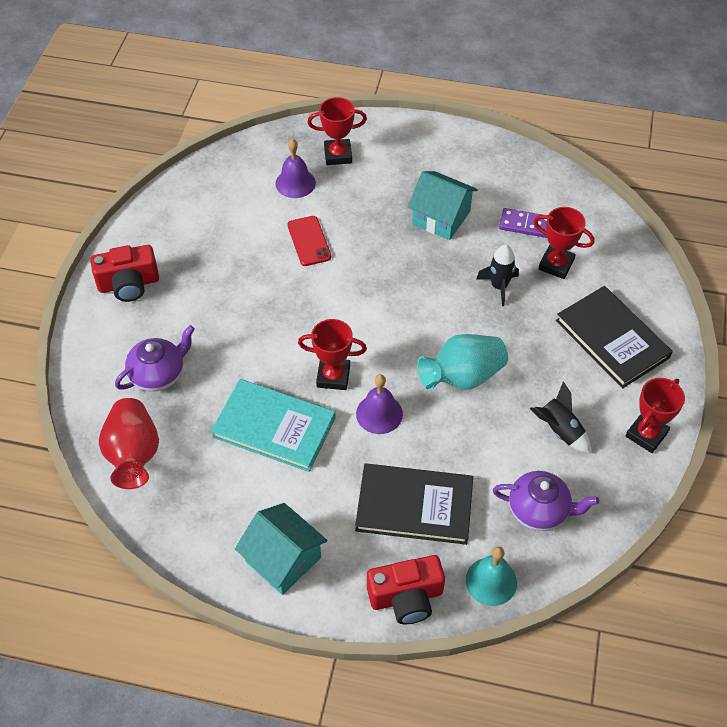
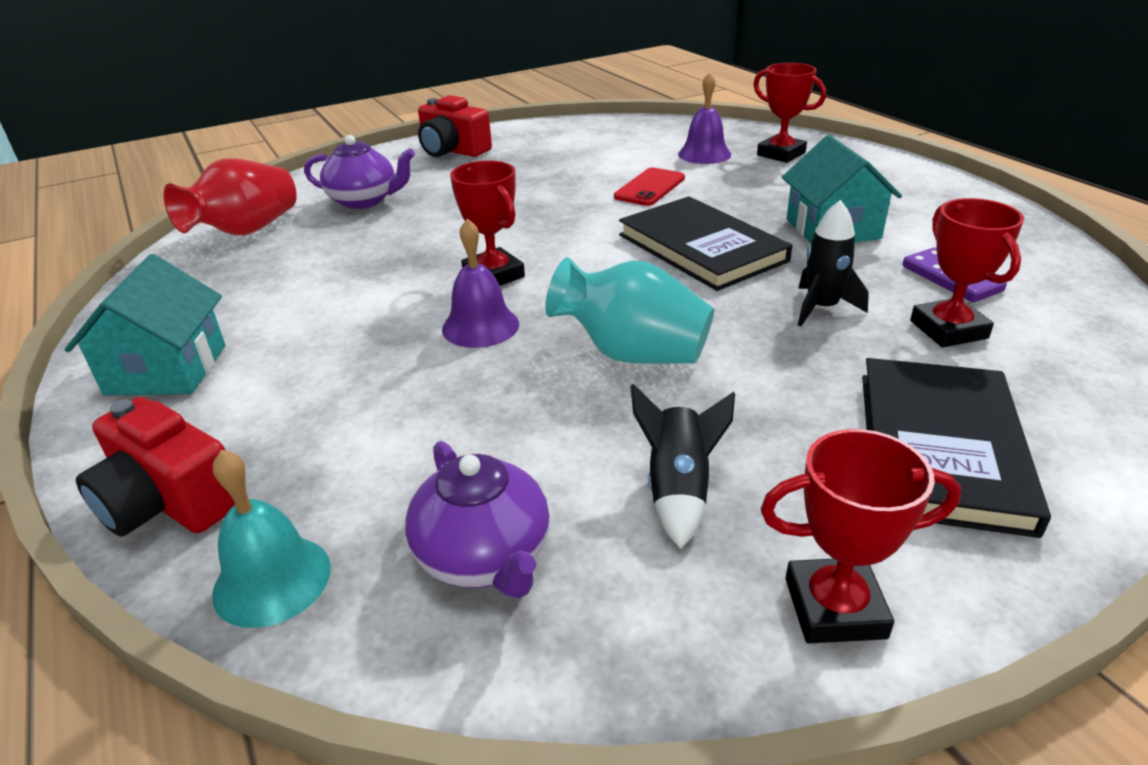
camera: 50 degrees right, 20 degrees down
(274, 427) = (370, 277): turquoise book -> none
(414, 506) = (355, 424): black book -> black book (701, 248)

